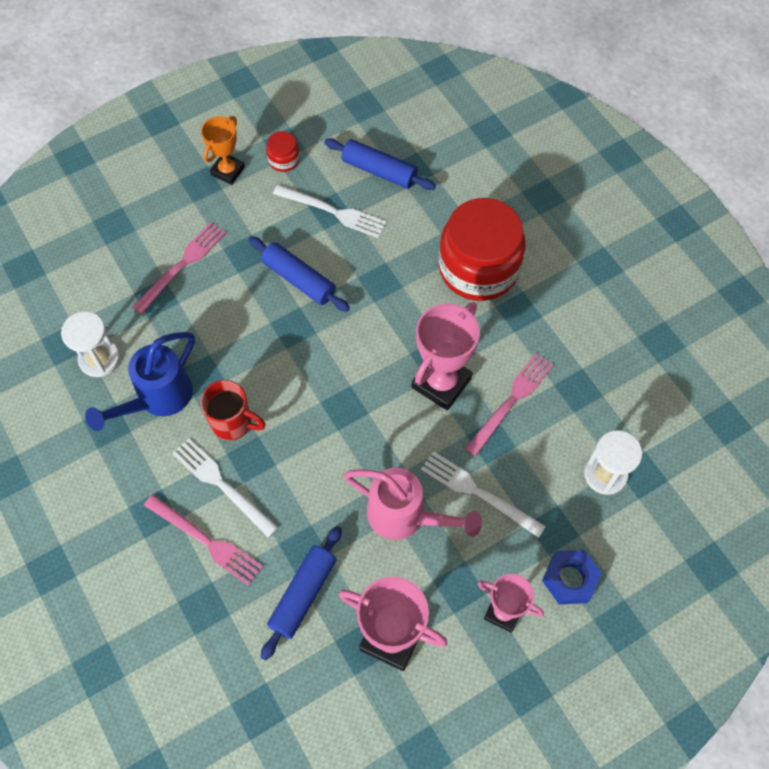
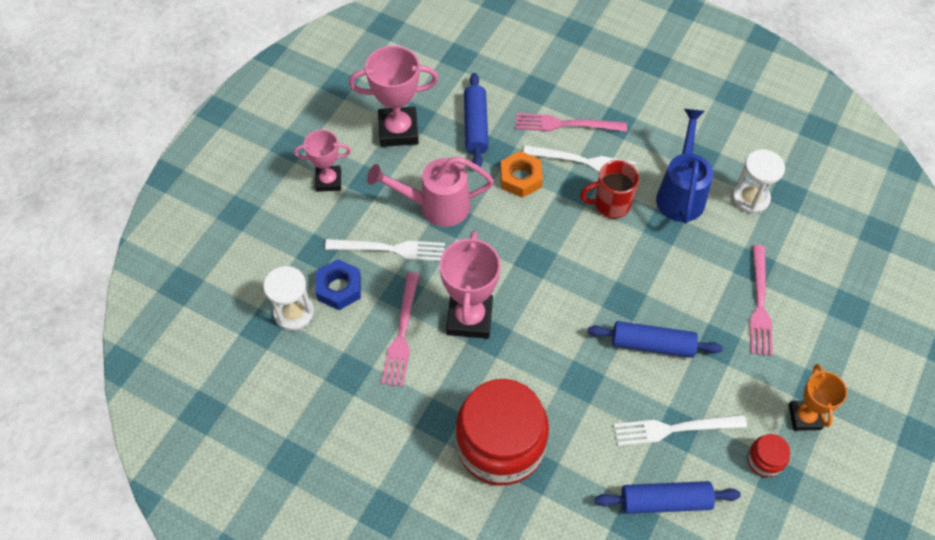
camera: 150 degrees right, 5 degrees down
(299, 501) = (520, 178): none -> orange nut
(570, 579) = (289, 224): blue nut -> blue nut (339, 288)

